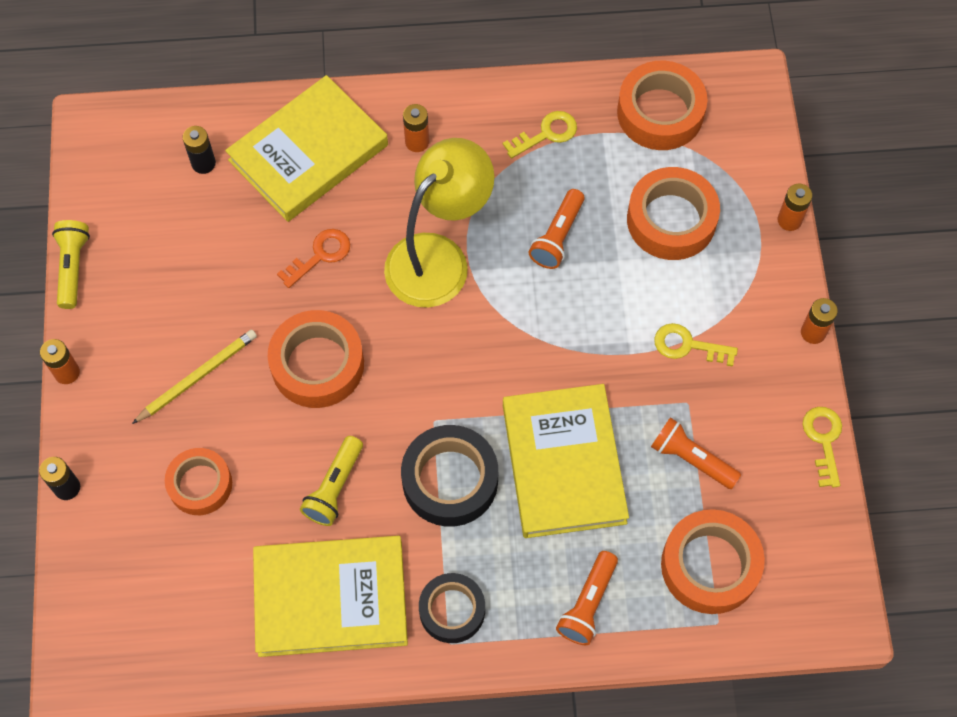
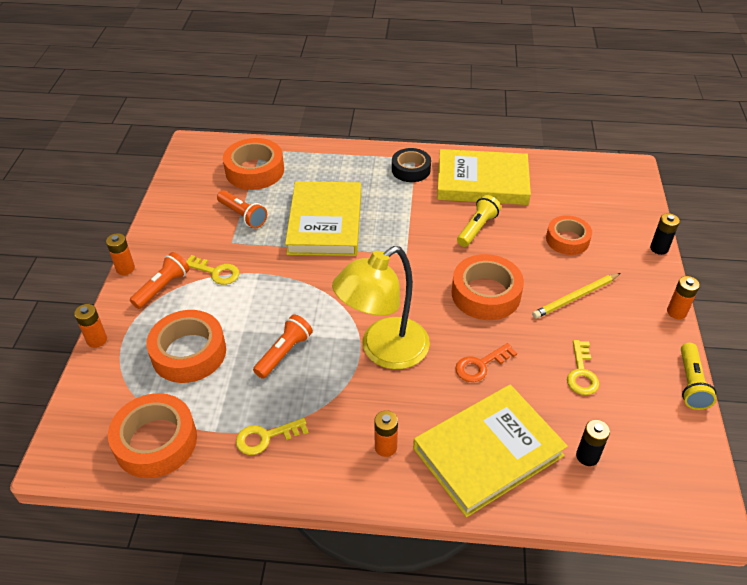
camera: 170 degrees left, 20 degrees down
(450, 480) = (401, 223): black tape -> none
(588, 604) = (331, 164): orange flashlight -> orange flashlight (162, 287)
(823, 440) = (155, 214): yellow key -> yellow key (581, 373)

